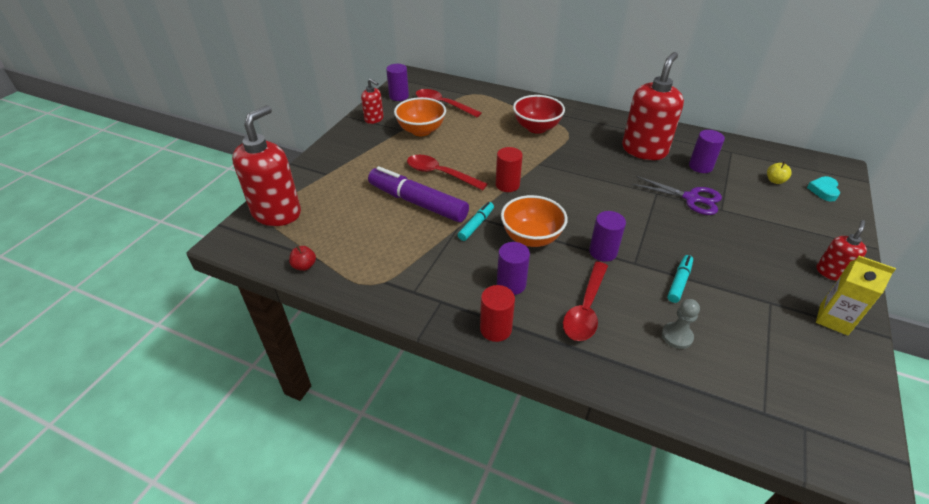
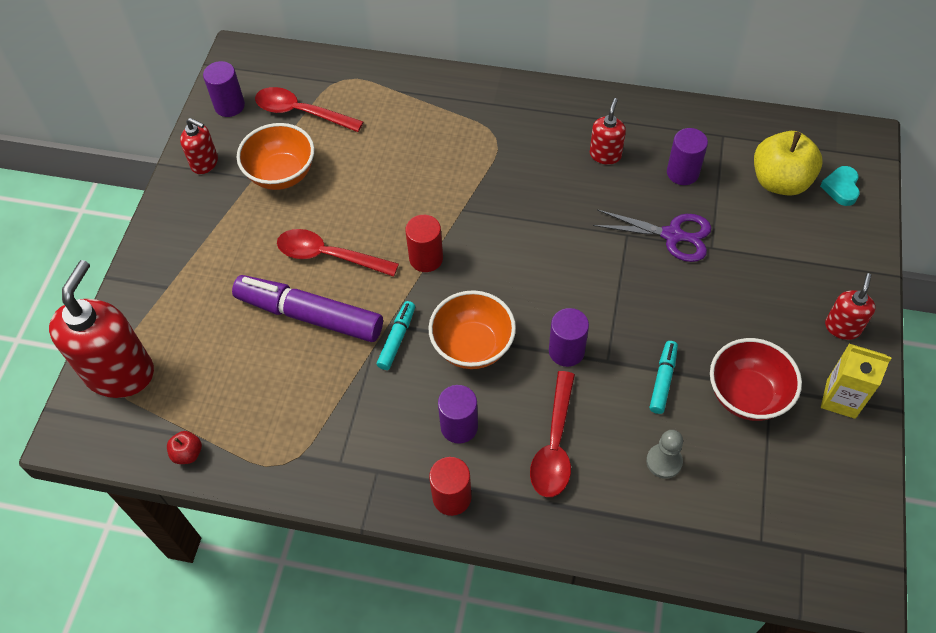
camera: 10 degrees left, 15 degrees up
(536, 128) = (449, 137): red bowl -> red bowl (747, 395)
(644, 150) = (605, 155): red soap dispenser -> red soap dispenser, size x0.50
(775, 181) = (780, 181): yellow apple -> yellow apple, size x2.22

